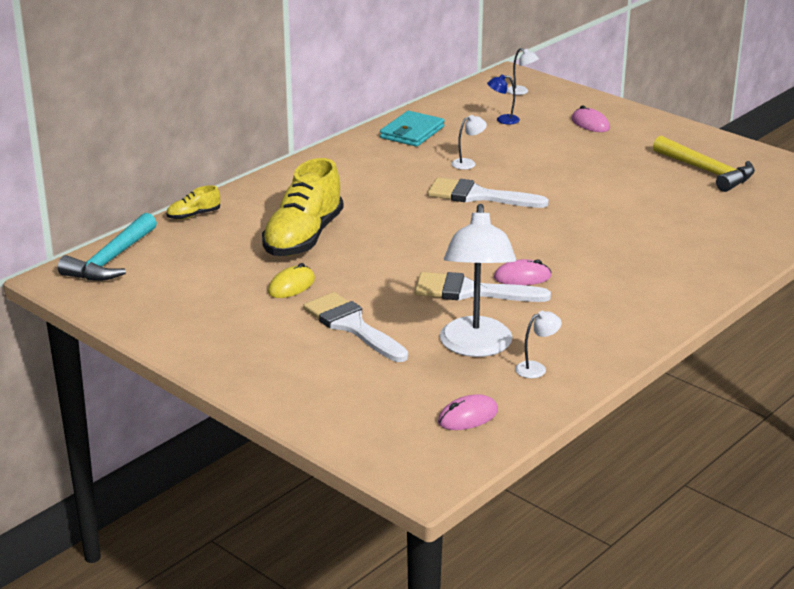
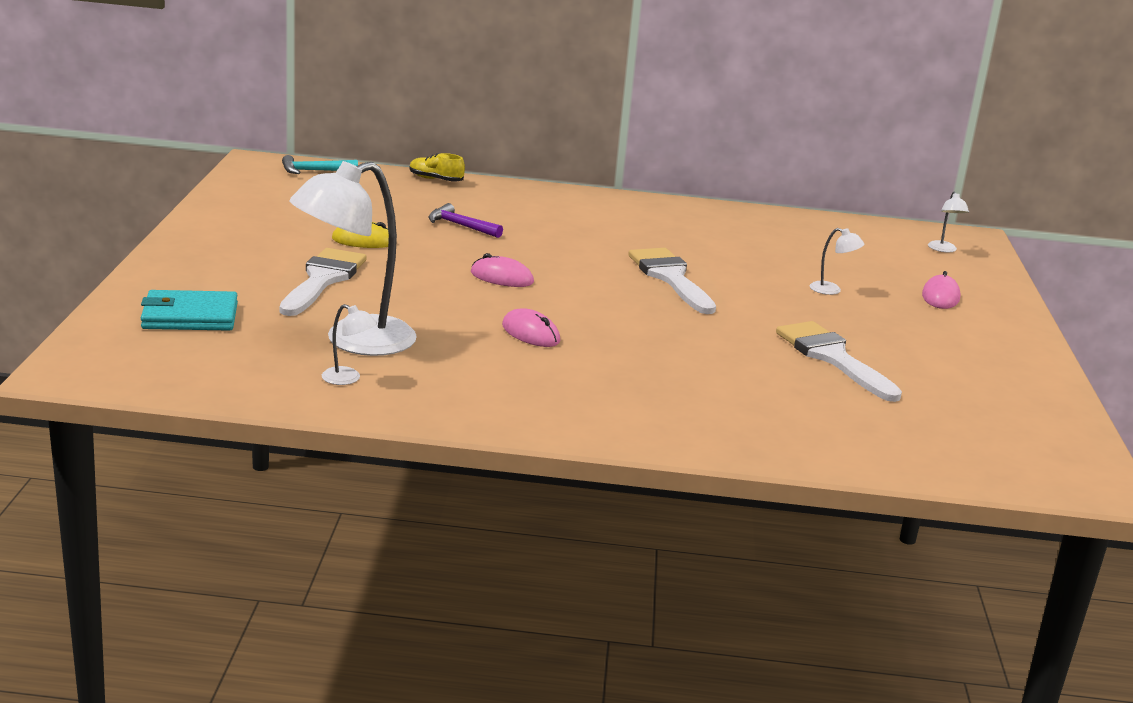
camera: 50 degrees right, 5 degrees down
(111, 260) = (314, 171): turquoise hammer -> turquoise hammer, size x0.59
(303, 237) = (461, 226): yellow shoe -> purple hammer
(412, 132) = (751, 222): turquoise wallet -> turquoise wallet (190, 316)
(468, 163) = (733, 259): white lamp -> white lamp (832, 290)
(468, 416) = (211, 366): pink mouse -> pink mouse (502, 277)
(471, 291) = (464, 316): white brush -> white brush (833, 358)
(503, 120) = (860, 254): blue lamp -> none
(707, 171) = (952, 382): yellow hammer -> none

